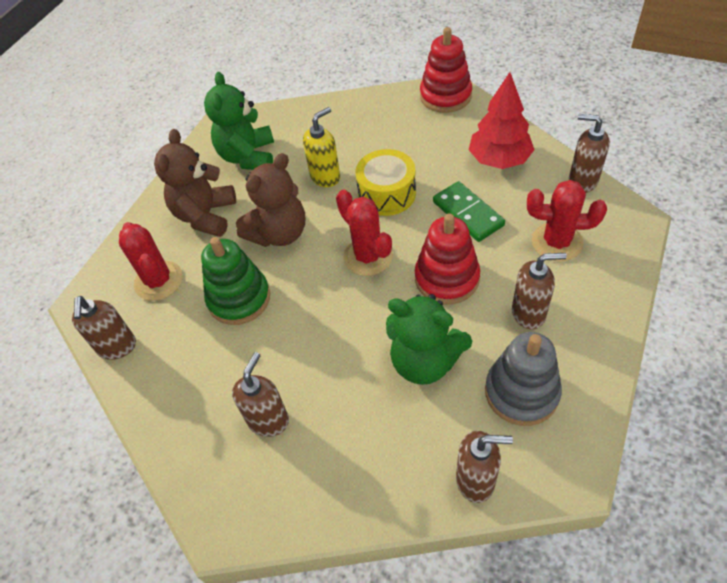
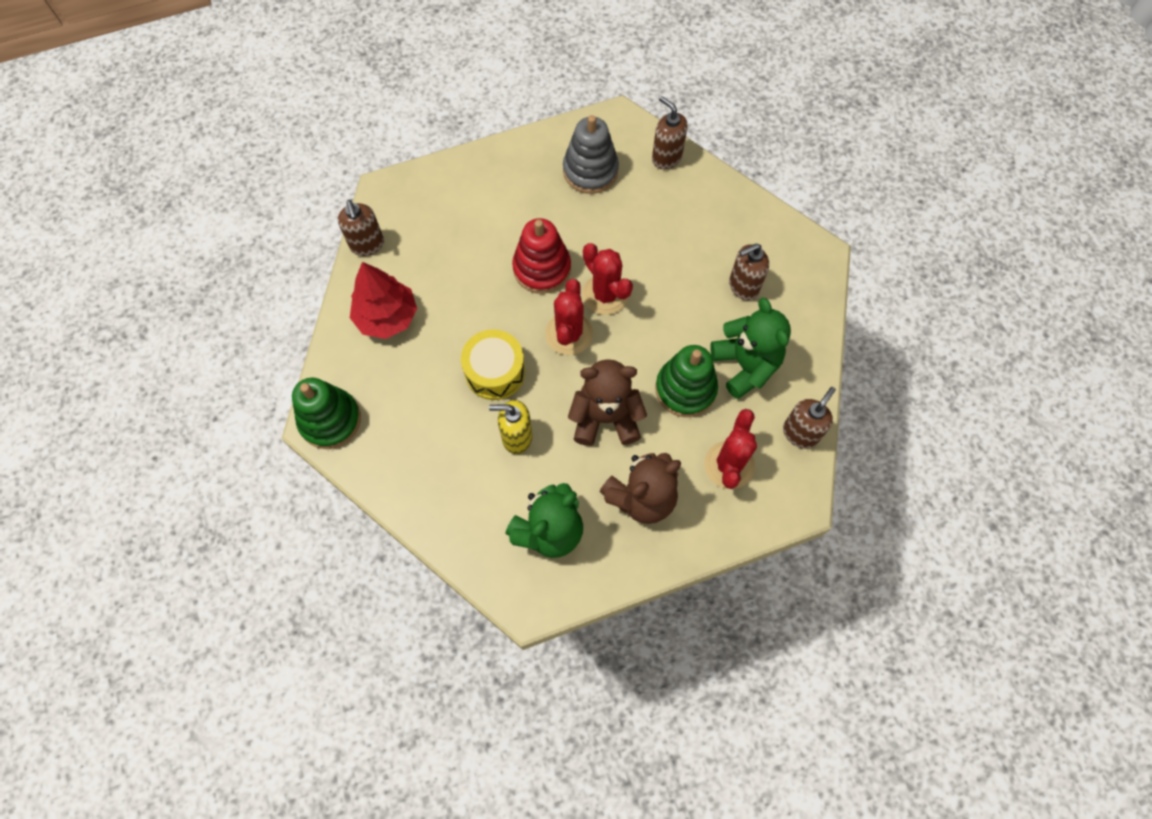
camera: 140 degrees left, 15 degrees up
(424, 361) = (619, 234): green teddy bear -> green teddy bear (745, 365)
(445, 96) = (330, 420): red stacking toy -> green stacking toy
(468, 213) = (467, 298): green domino -> none
(529, 313) = (527, 202): brown soap dispenser -> none
(557, 242) = (447, 224): red cactus -> red cactus (605, 294)

